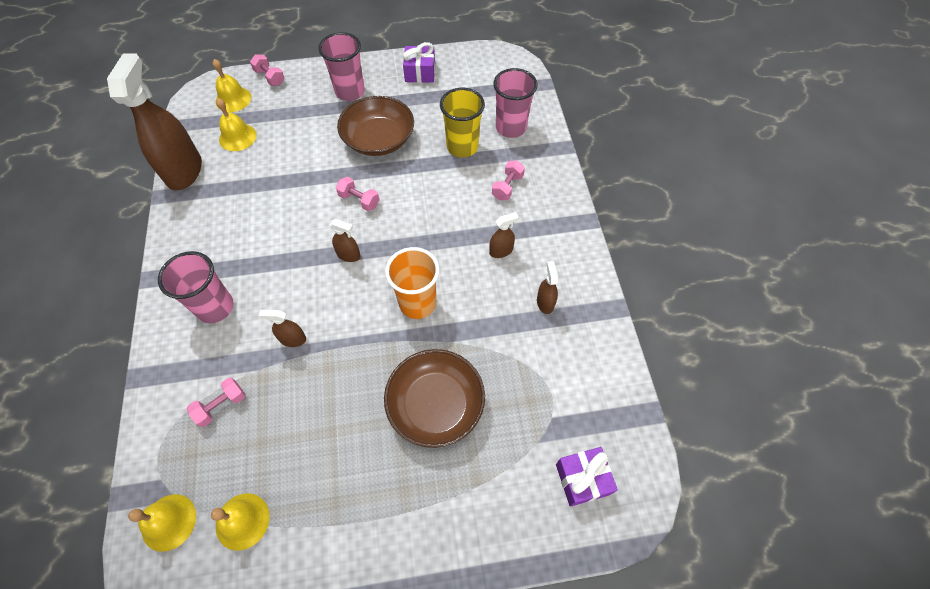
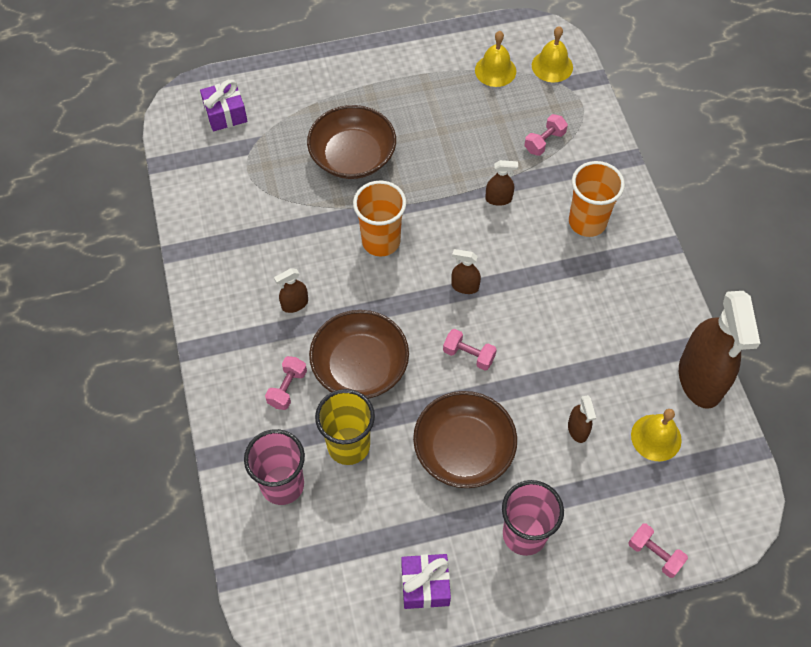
camera: 175 degrees right, 0 degrees up
(215, 307) = (587, 222): pink cup -> orange cup
(233, 99) = (691, 505): yellow bell -> none
(448, 198) = (360, 366): none -> brown bowl
(545, 302) = (248, 252): brown spray bottle -> brown spray bottle (577, 429)

